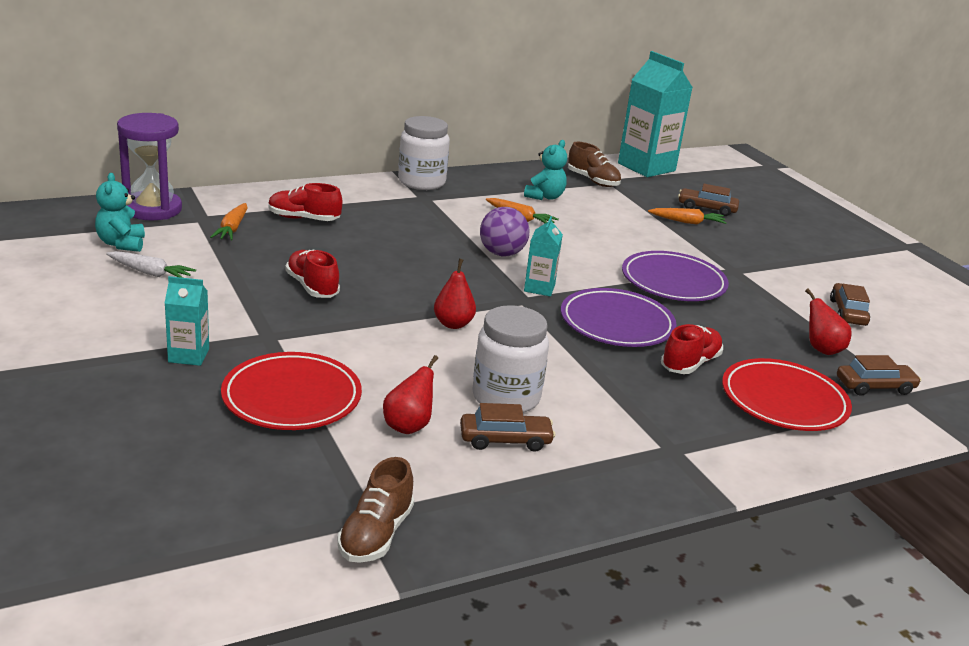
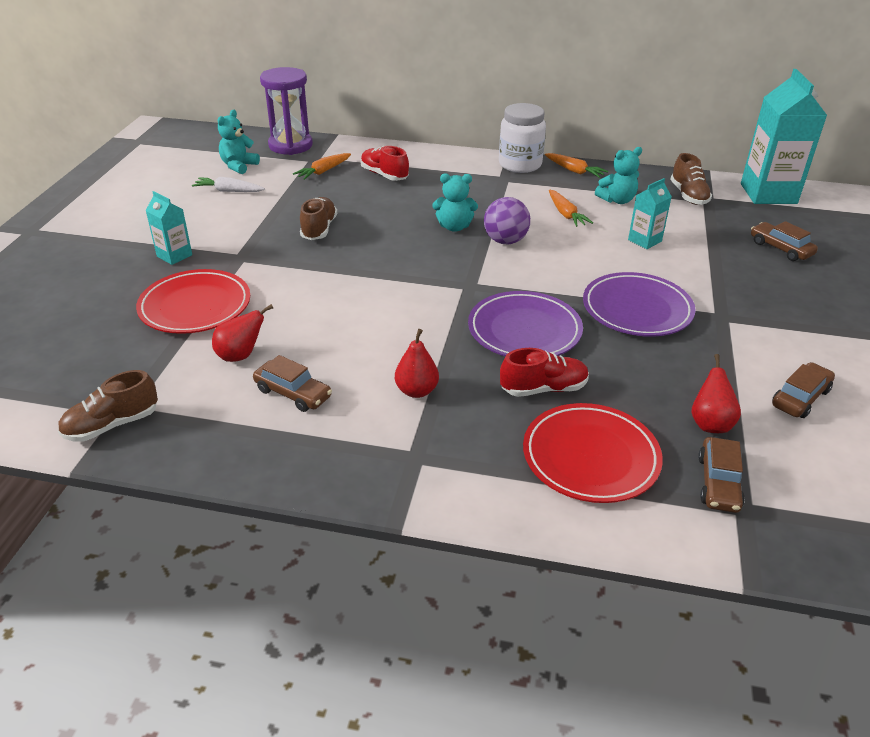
camera: 40 degrees right, 10 degrees up
(150, 273) = (229, 191): white carrot -> white carrot turned 135 degrees clockwise
(312, 287) = (319, 229): red shoe -> brown shoe
(441, 252) = (454, 227): none -> turquoise teddy bear
(453, 324) = (382, 288): red pear -> red pear (416, 391)
(506, 397) = (341, 360): white jar -> none
(539, 288) = (497, 279): turquoise carton -> turquoise carton (644, 240)
(687, 222) = (737, 257): orange carrot -> orange carrot (574, 171)
(875, 386) = (718, 483): brown car -> brown car turned 75 degrees clockwise

